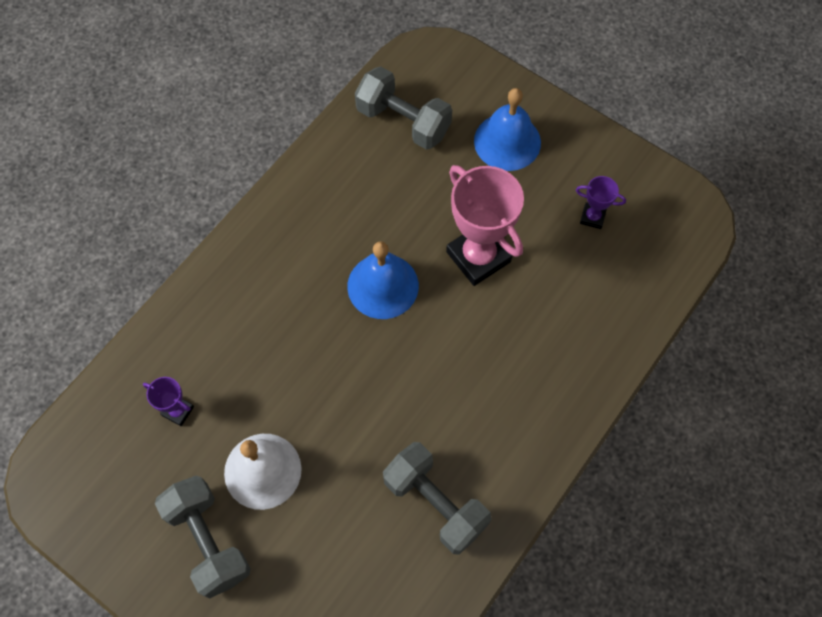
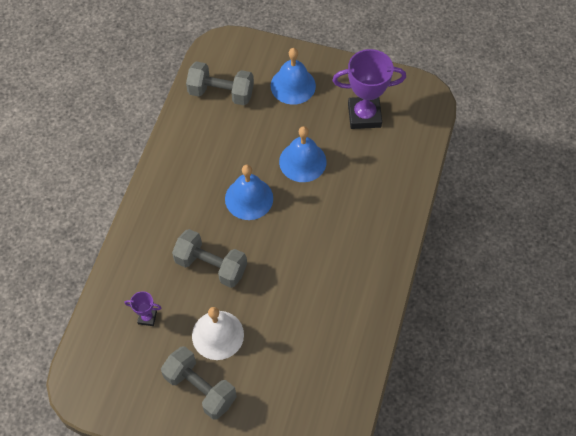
camera: 20 degrees left, 5 degrees down
(435, 503) = (334, 317): grey dumbbell -> grey dumbbell (211, 265)
(478, 256) = (302, 161): pink trophy -> blue bell
(592, 217) = (364, 115): purple trophy -> purple trophy, size x2.13

